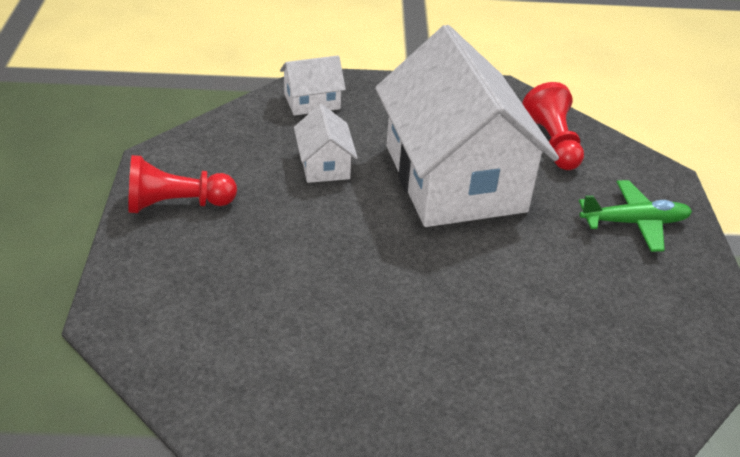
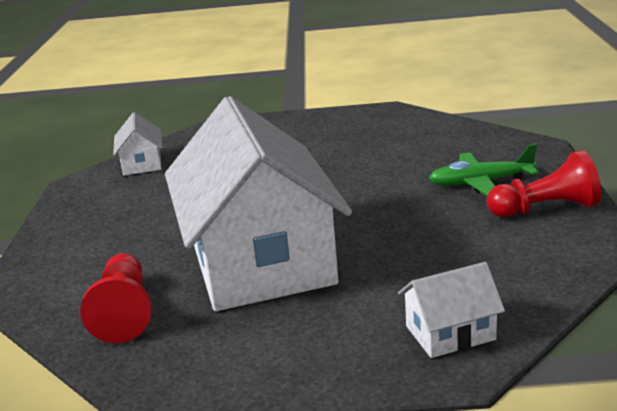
camera: 175 degrees left, 15 degrees down
(324, 165) = (409, 257): white house -> white house (142, 164)
(634, 222) = (89, 243): green plane -> green plane (480, 183)

